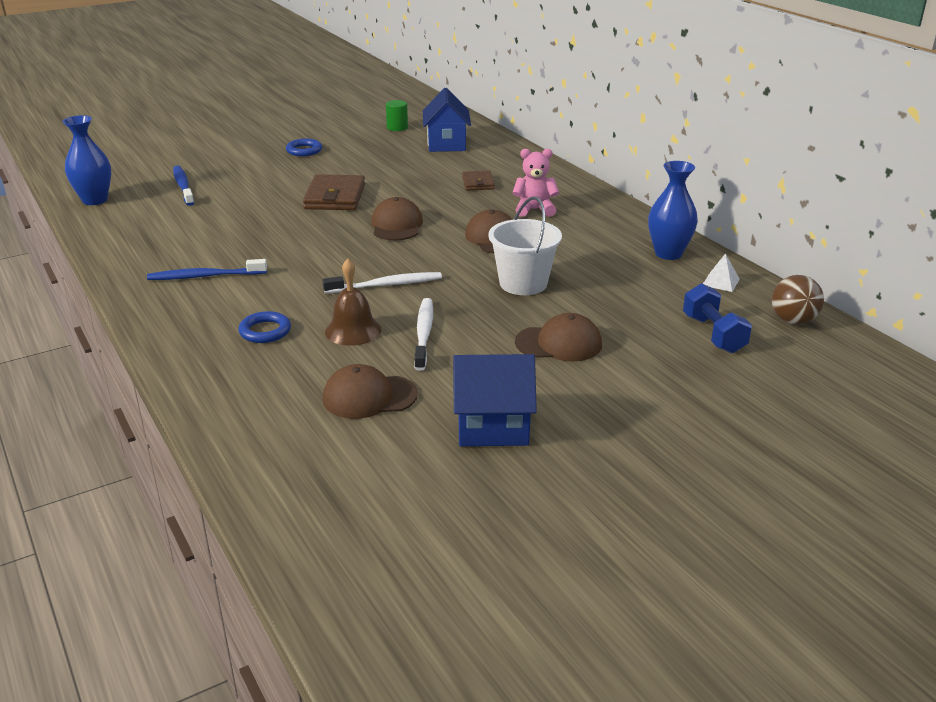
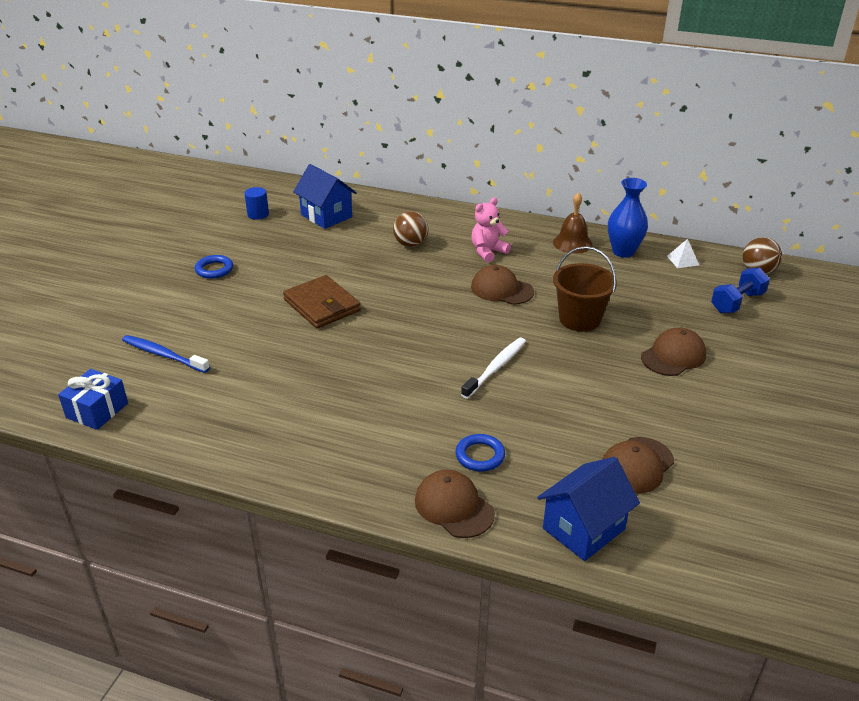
camera: 40 degrees left, 5 degrees up
(95, 200) = (97, 410): blue vase -> blue gift
(205, 276) = (346, 434): blue toothbrush -> none
(353, 330) = (538, 419): brown bell -> brown bell (572, 243)
(396, 225) = (415, 310): brown cap -> brown cap (454, 507)
(397, 127) = (258, 214): green cylinder -> blue cylinder
(424, 333) = (586, 394): white toothbrush -> none
(478, 183) = (411, 244): brown wallet -> brown ball
(493, 427) = (738, 441): blue house -> blue house (583, 529)
(523, 283) = (579, 319): white bucket -> brown bucket
(713, 334) = (737, 302): blue dumbbell -> blue dumbbell turned 75 degrees counterclockwise

